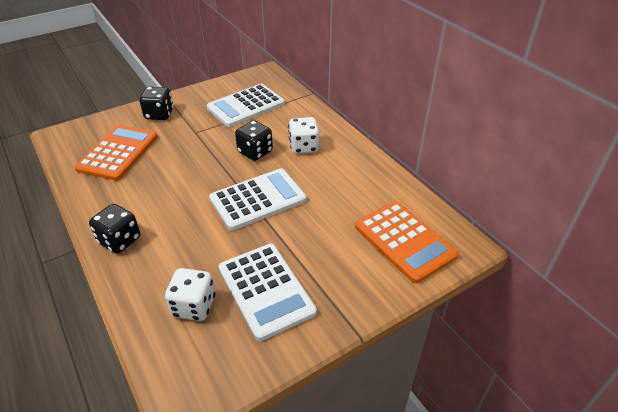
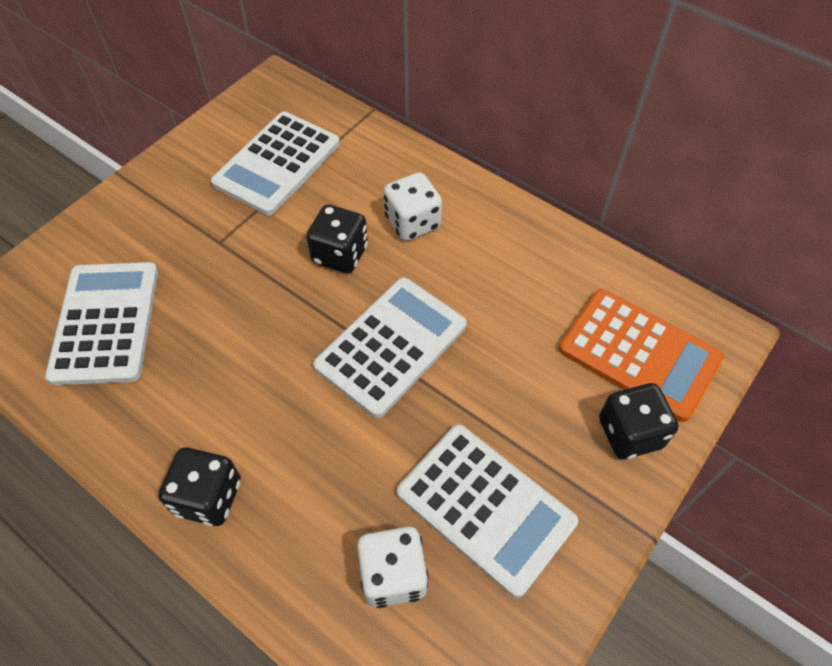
camera: 20 degrees left, 15 degrees up
(118, 153) = (106, 323): orange calculator -> white calculator
(159, 114) = (135, 221): black dice -> black dice (629, 433)

